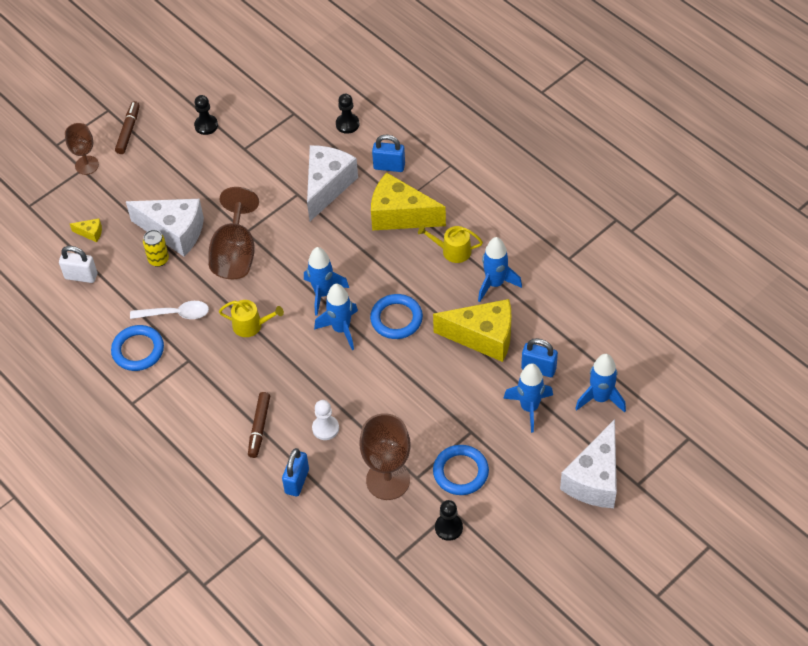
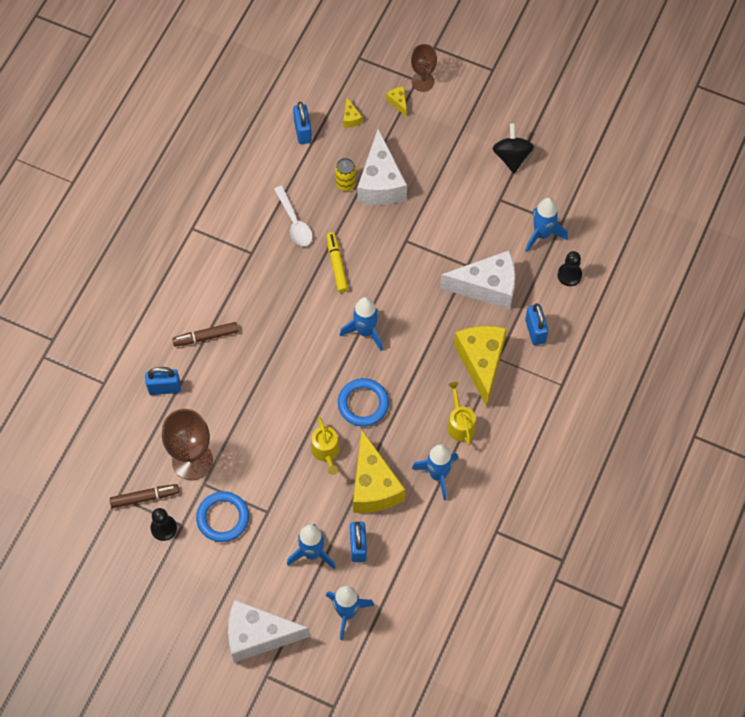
camera: 65 degrees right, 10 degrees up
(81, 276) = (303, 132): white padlock -> blue padlock
(97, 191) = (398, 102): none -> yellow cheese
(128, 131) = (475, 97): brown marker -> brown marker (144, 497)
(138, 350) = (246, 209): blue ring -> none
(206, 125) = (511, 157): black pawn -> black spinning top
(235, 254) = (377, 242): brown goblet -> none
(241, 294) = (337, 265): none -> yellow marker
(251, 325) = (307, 287): yellow watering can -> yellow watering can (326, 451)
(325, 428) = (225, 390): white pawn -> none
(341, 329) = (333, 362): blue rocket -> blue rocket (542, 234)

